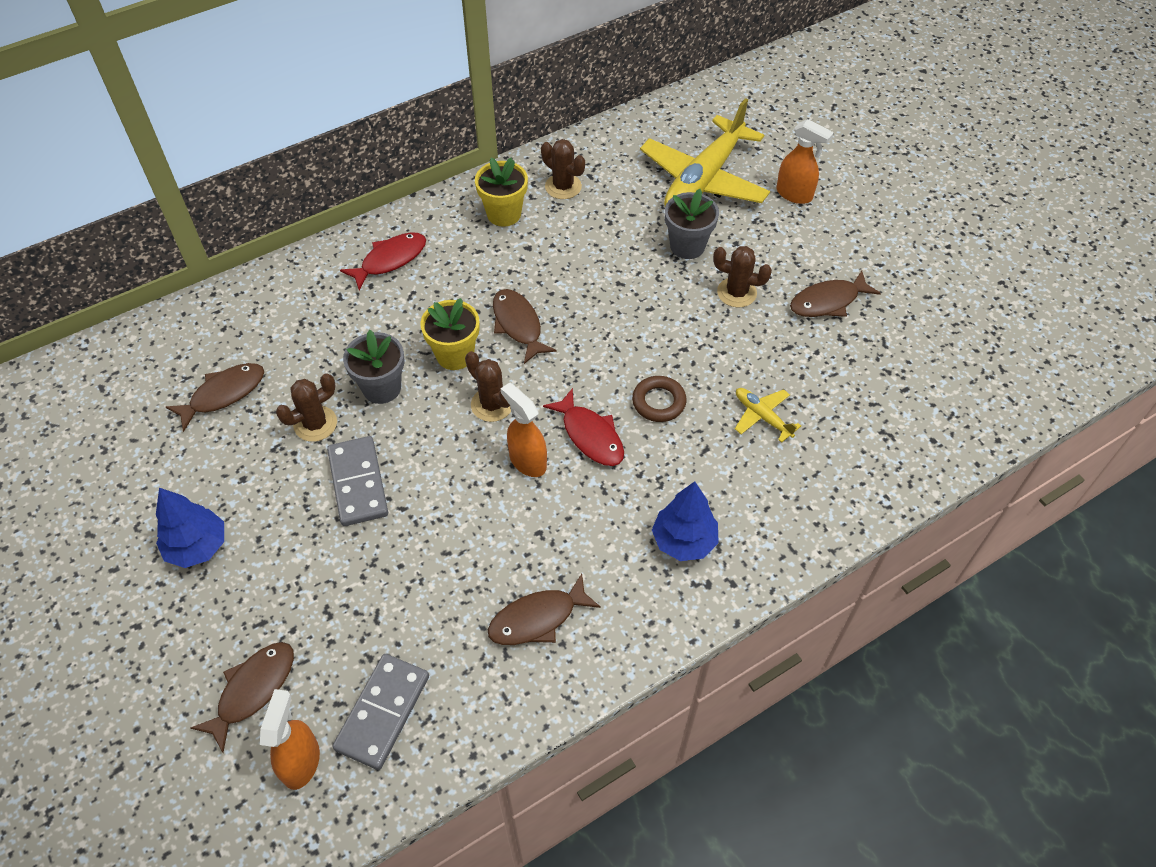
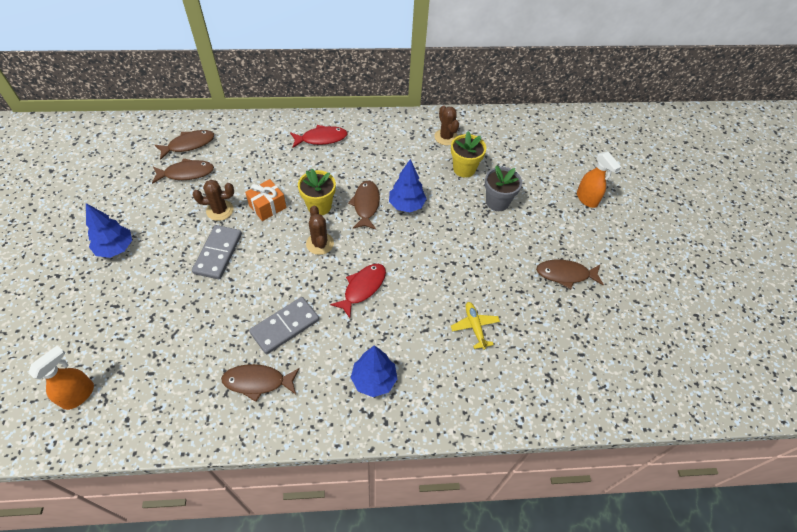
camera: 25 degrees right, 0 degrees up
(253, 690) = (85, 341): brown fish -> brown fish (189, 144)
(382, 388) = (267, 206): grey flower pot -> orange gift
(383, 712) = (138, 390): grey domino -> grey domino (285, 326)
(504, 214) = (401, 139): yellow flower pot -> yellow flower pot (464, 169)
(527, 461) = (316, 285): orange spray bottle -> none
(573, 301) = (406, 205): none -> blue tree
(590, 435) = (362, 288): red fish -> red fish turned 135 degrees counterclockwise
(658, 402) = (416, 287): brown ring -> none
(703, 179) = (534, 167): yellow plane -> none
(736, 293) = (509, 243): brown cactus -> none

